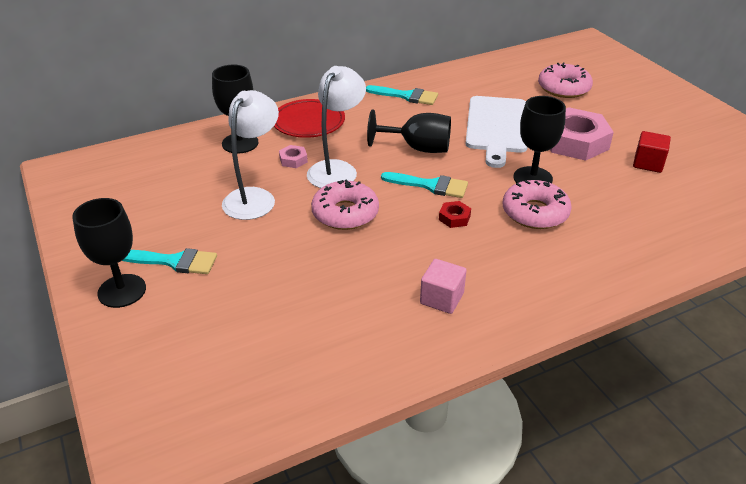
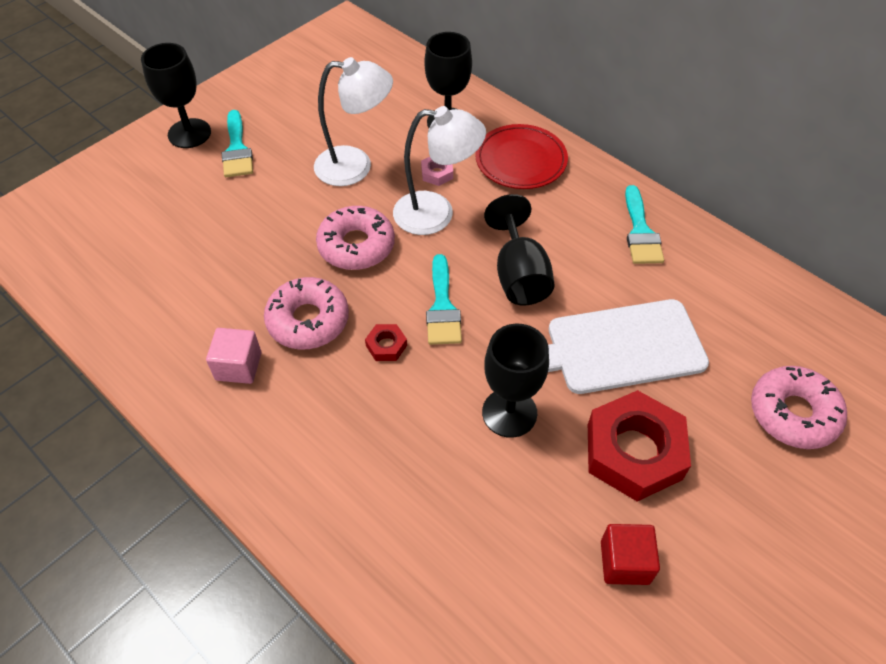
camera: 70 degrees right, 15 degrees up
(535, 212) = (430, 428): pink donut -> pink donut (308, 320)
(575, 142) = (634, 451): pink nut -> red nut

